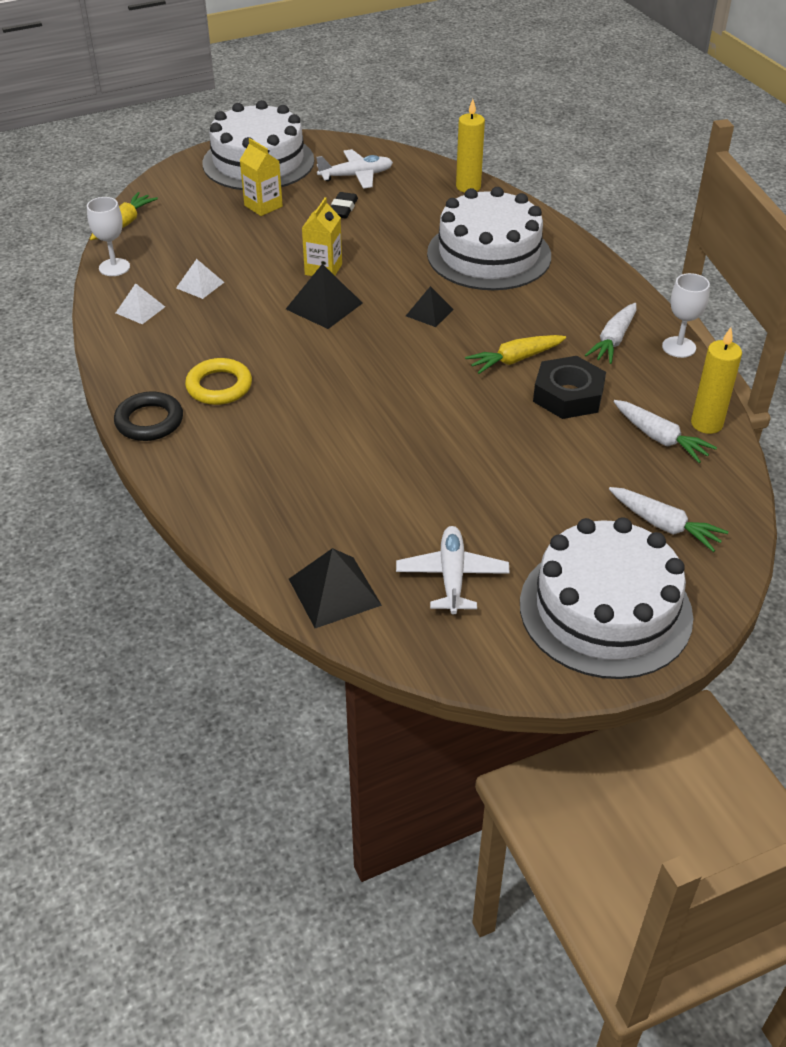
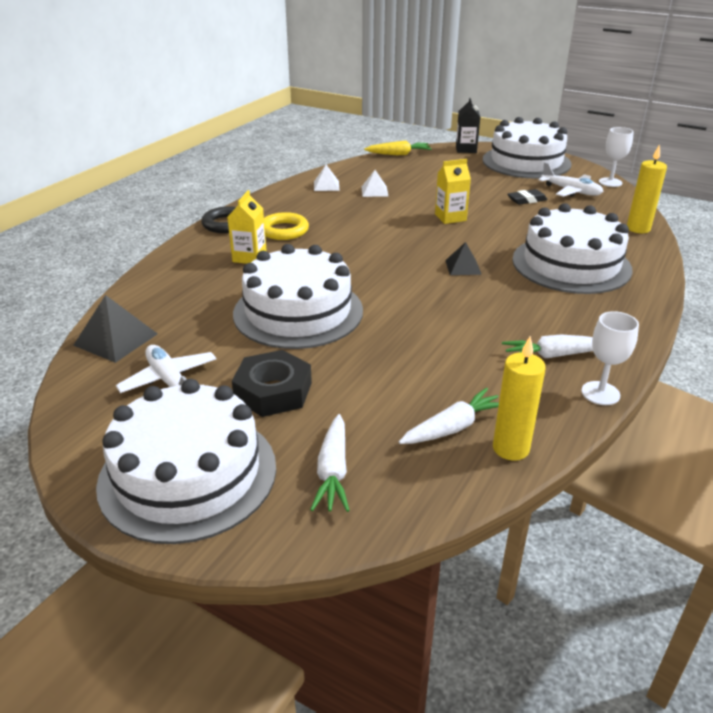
camera: 55 degrees right, 10 degrees down
(114, 267) = (355, 166): white goblet -> white goblet (610, 182)
(174, 178) = (466, 149): none -> black carton
(263, 206) = (484, 179): yellow carton -> yellow carton (249, 257)
(324, 306) = (412, 231): black pyramid -> none
(406, 447) = (298, 312): none -> white cake
(452, 576) = (169, 381): white plane -> white plane turned 90 degrees counterclockwise
(514, 360) = (459, 319): yellow carrot -> none
(568, 395) = (448, 358): black nut -> black nut (273, 391)
(660, 438) = (453, 427): white carrot -> white carrot turned 135 degrees counterclockwise

